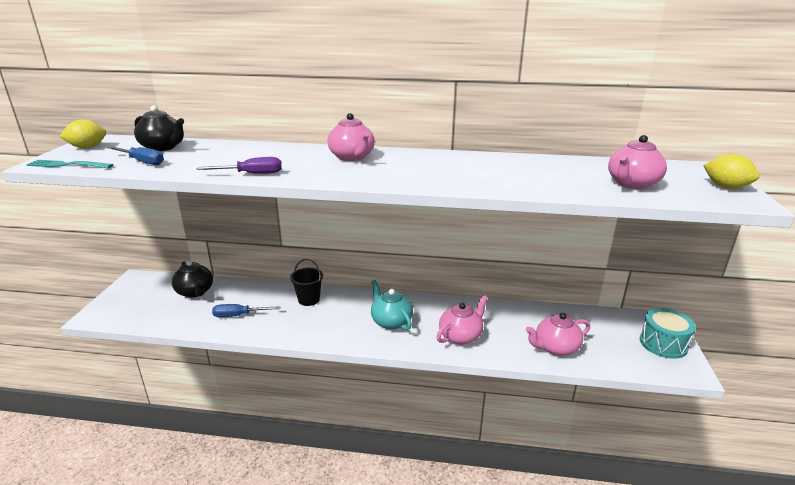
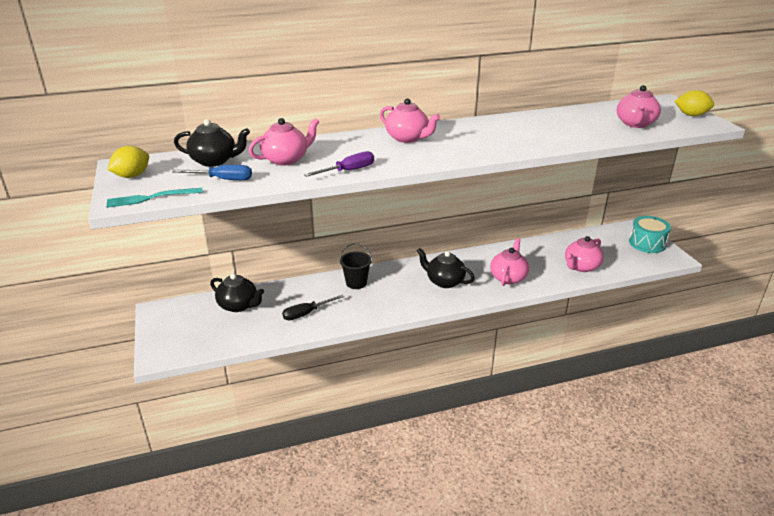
camera: 25 degrees left, 5 degrees up
(218, 156) = (286, 159): none -> pink teapot
(239, 315) = (306, 313): blue screwdriver -> black screwdriver
(391, 321) = (444, 281): turquoise teapot -> black teapot

